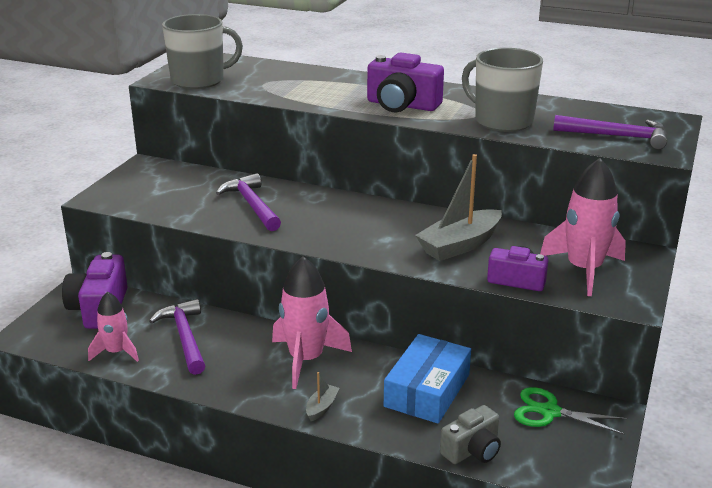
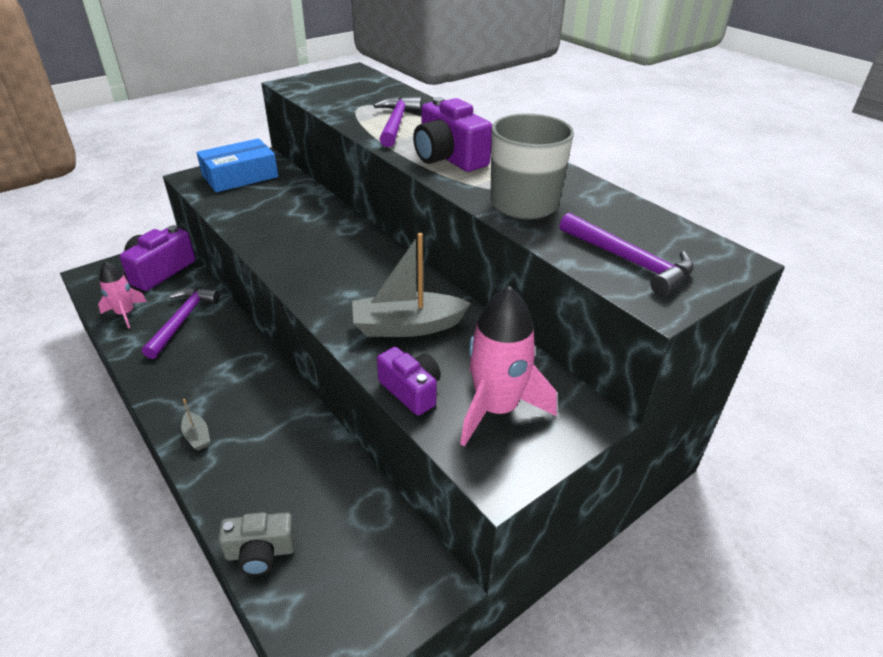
camera: 30 degrees right, 10 degrees up
(199, 80) = (317, 90): grey mug -> none
(252, 205) = (288, 219): purple hammer -> purple hammer (396, 123)
(306, 360) = (240, 382): pink rocket -> none
(322, 407) = (197, 436): grey boat -> grey boat turned 90 degrees clockwise
(427, 390) = (297, 462): blue box -> blue box (240, 176)
(550, 412) = (378, 548): green scissors -> none

